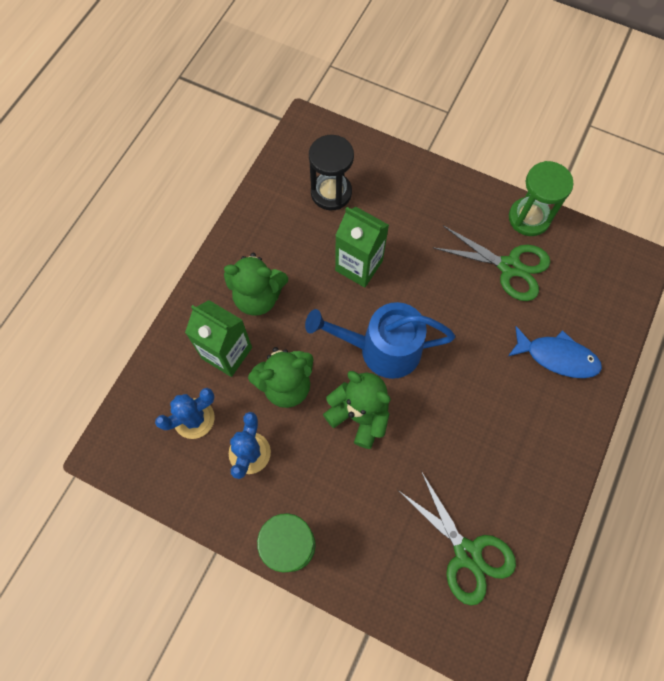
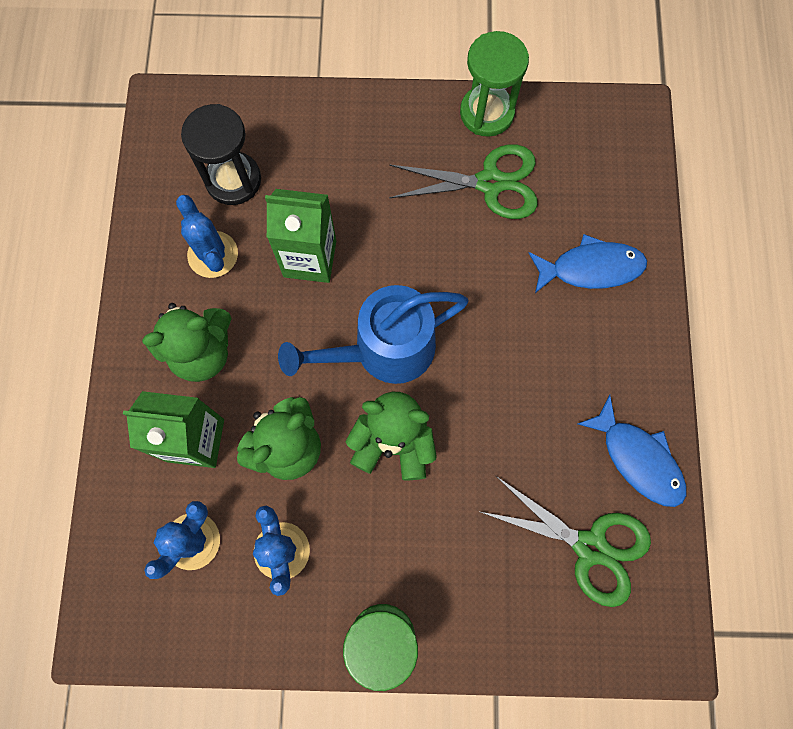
camera: 25 degrees left, 5 degrees up
(295, 236) = (213, 254): none -> blue cactus
(531, 507) = (637, 459): none -> blue fish

